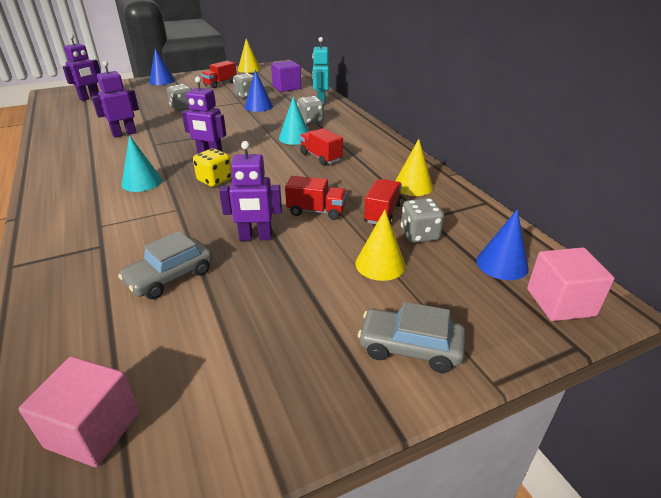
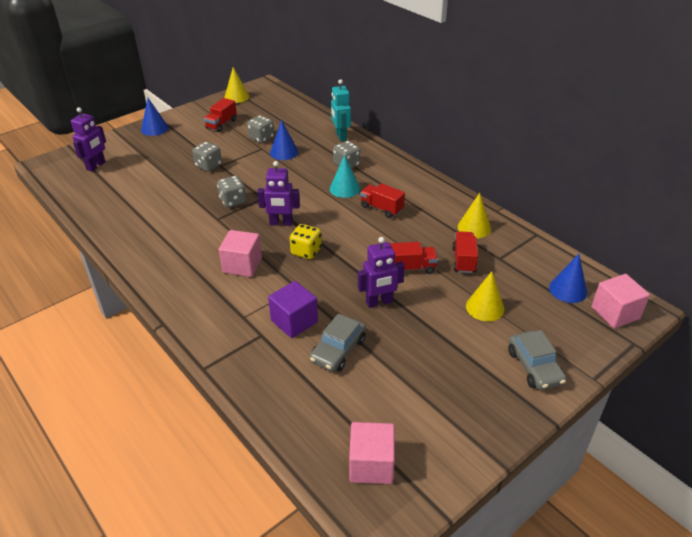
camera: 15 degrees left, 5 degrees up
(124, 134) = (177, 210): purple robot -> none
(142, 182) = (242, 265): turquoise cone -> pink cube
(286, 87) = (294, 120): purple cube -> purple cube (294, 321)
(410, 347) = (534, 367): grey car -> grey car turned 105 degrees counterclockwise
(419, 235) = (500, 275): grey dice -> grey dice (233, 201)

